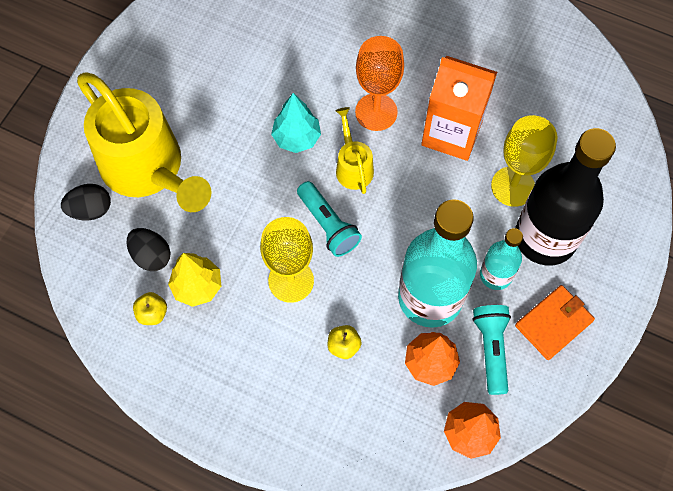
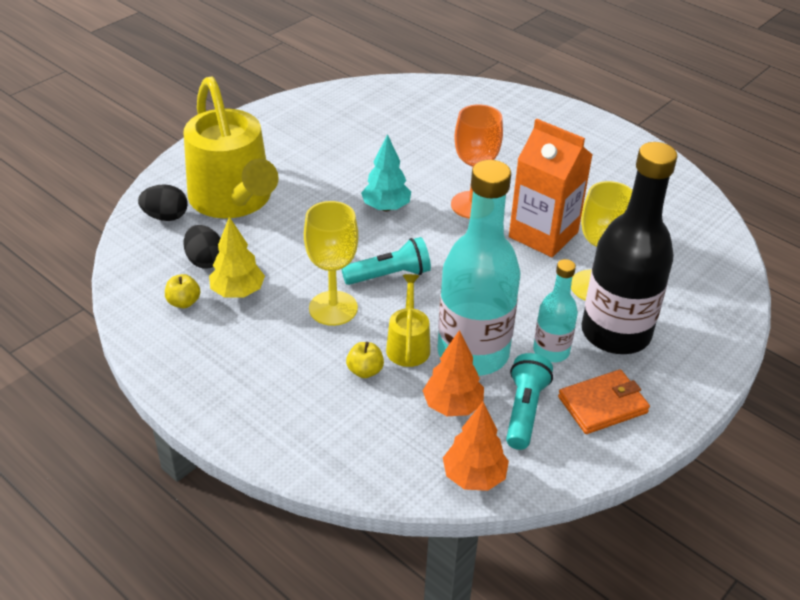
camera: 15 degrees right, 25 degrees down
(328, 225) = (389, 275): turquoise flashlight -> turquoise flashlight turned 90 degrees counterclockwise
(352, 166) = (433, 238): yellow watering can -> yellow watering can (408, 344)

